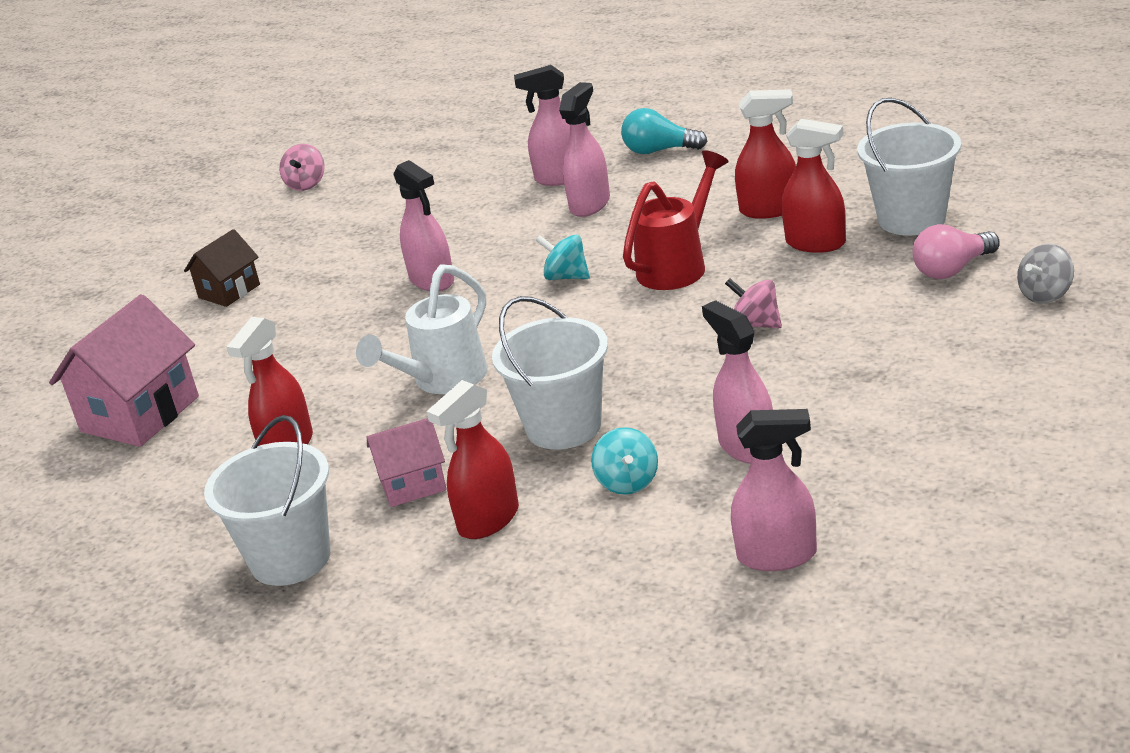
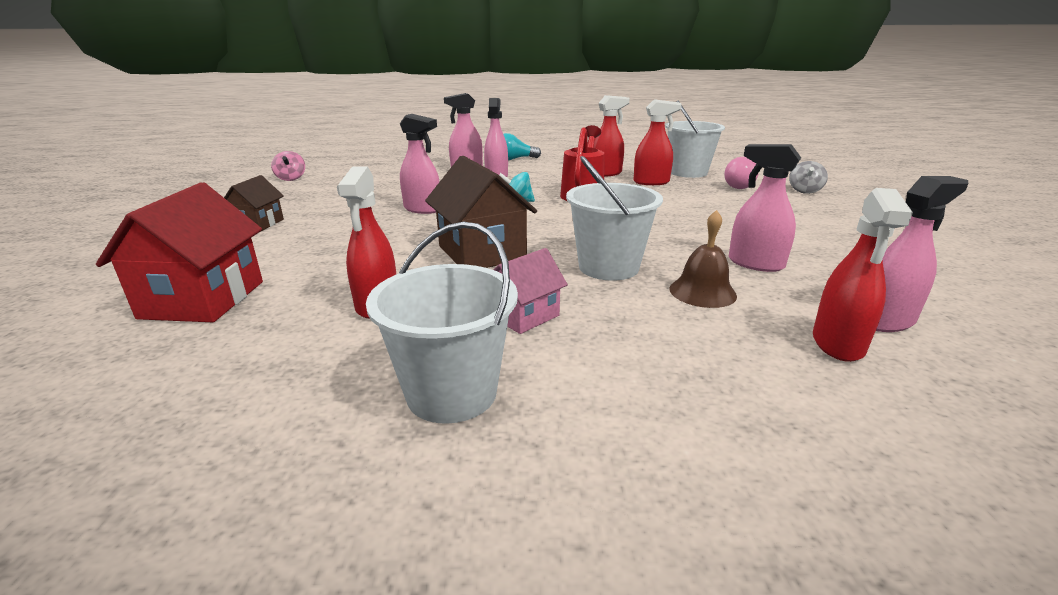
camera: 30 degrees left, 5 degrees down
(140, 414) = (203, 299): pink house -> red house
(442, 380) = (482, 253): white watering can -> brown house
(488, 520) = (622, 331): red spray bottle -> red spray bottle (838, 344)
(628, 482) = (702, 292): turquoise spinning top -> brown bell
(756, 324) = (667, 211): pink spinning top -> none

